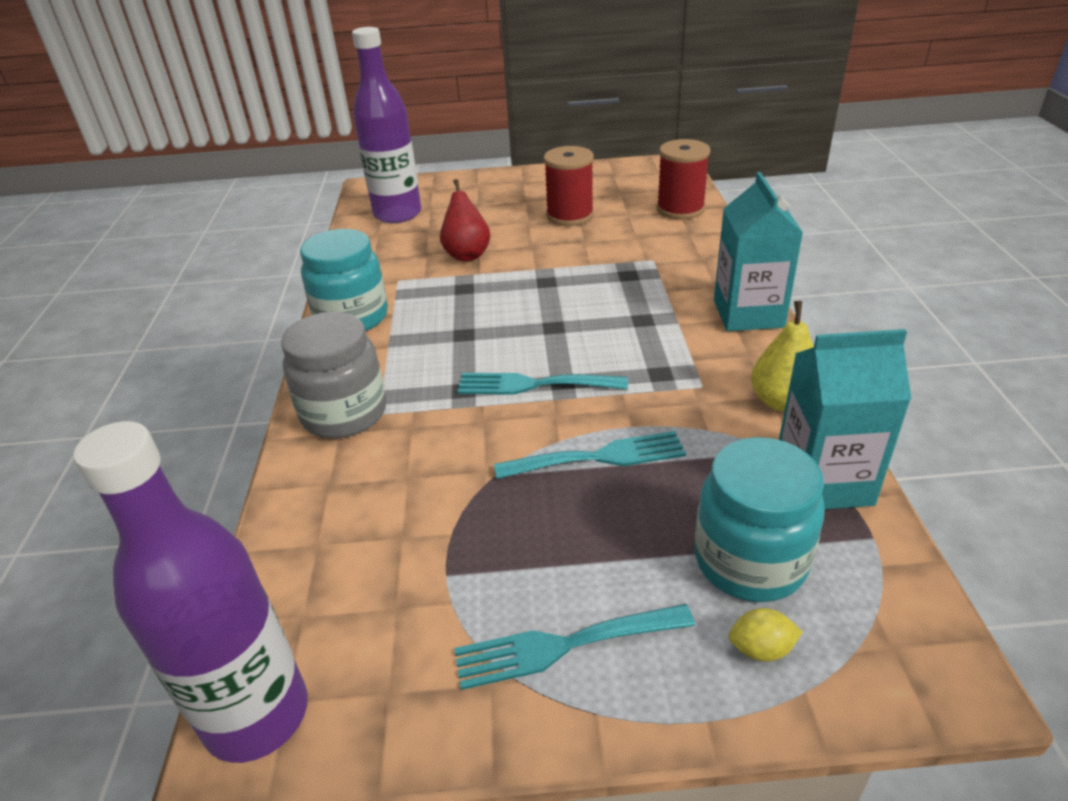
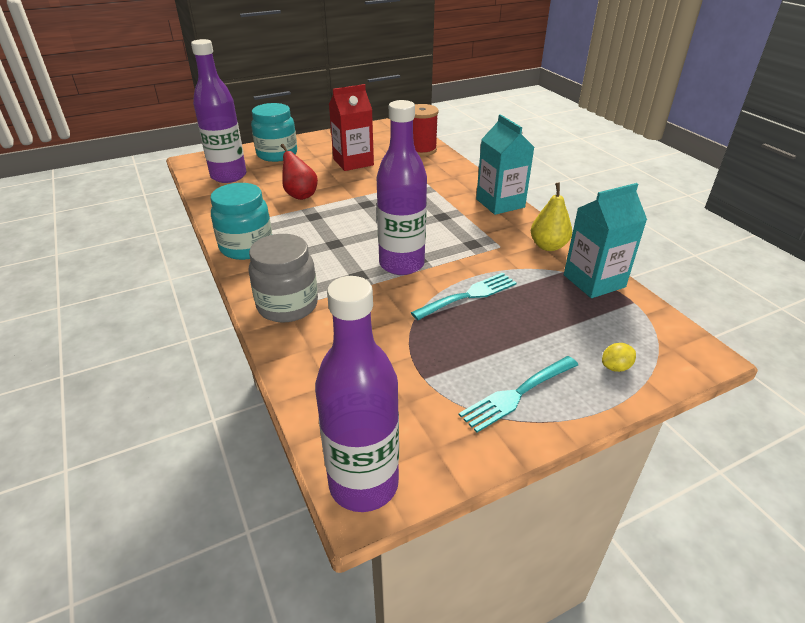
camera: 25 degrees left, 0 degrees up
(533, 385) = (401, 264): turquoise fork -> purple bottle
(570, 215) = (353, 162): red spool -> red carton
(750, 561) = (583, 328): turquoise jar -> turquoise jar (277, 154)

